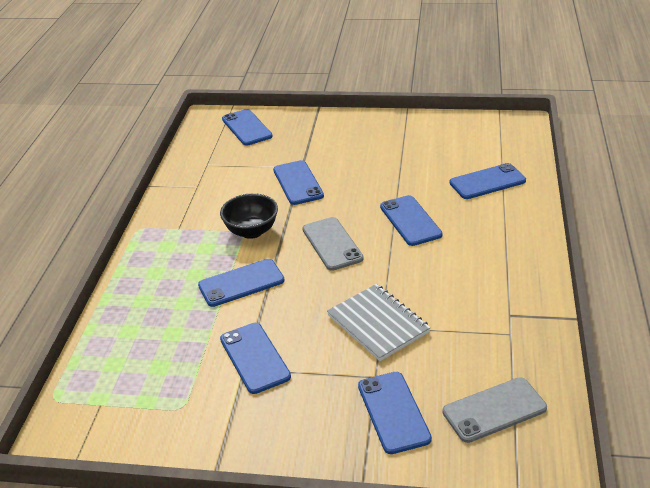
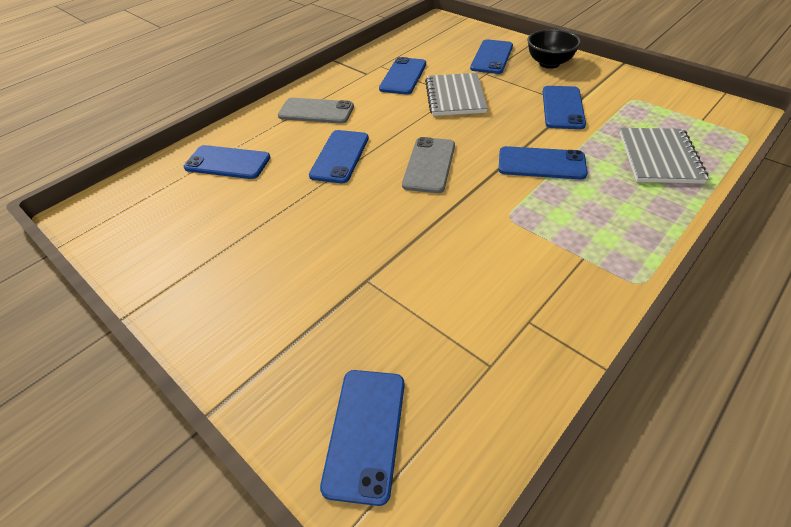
camera: 145 degrees left, 10 degrees up
(140, 332) = (659, 157): none -> grey notebook
(251, 231) = (497, 213): black bowl -> black bowl (549, 63)
(298, 183) = (394, 255): blue phone -> blue phone (403, 76)
(494, 410) = (436, 43): grey phone -> grey phone (316, 111)

